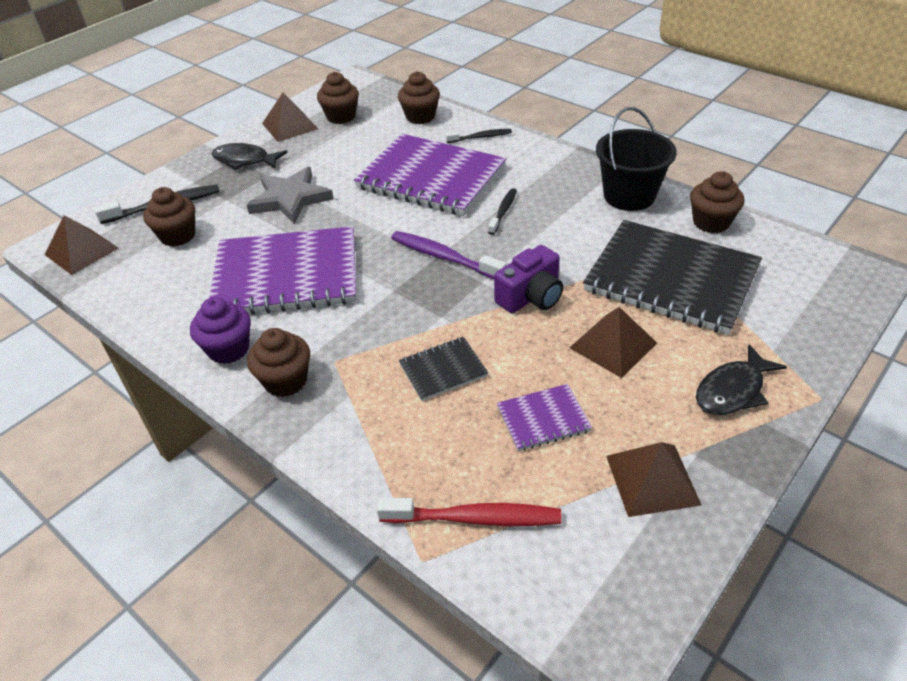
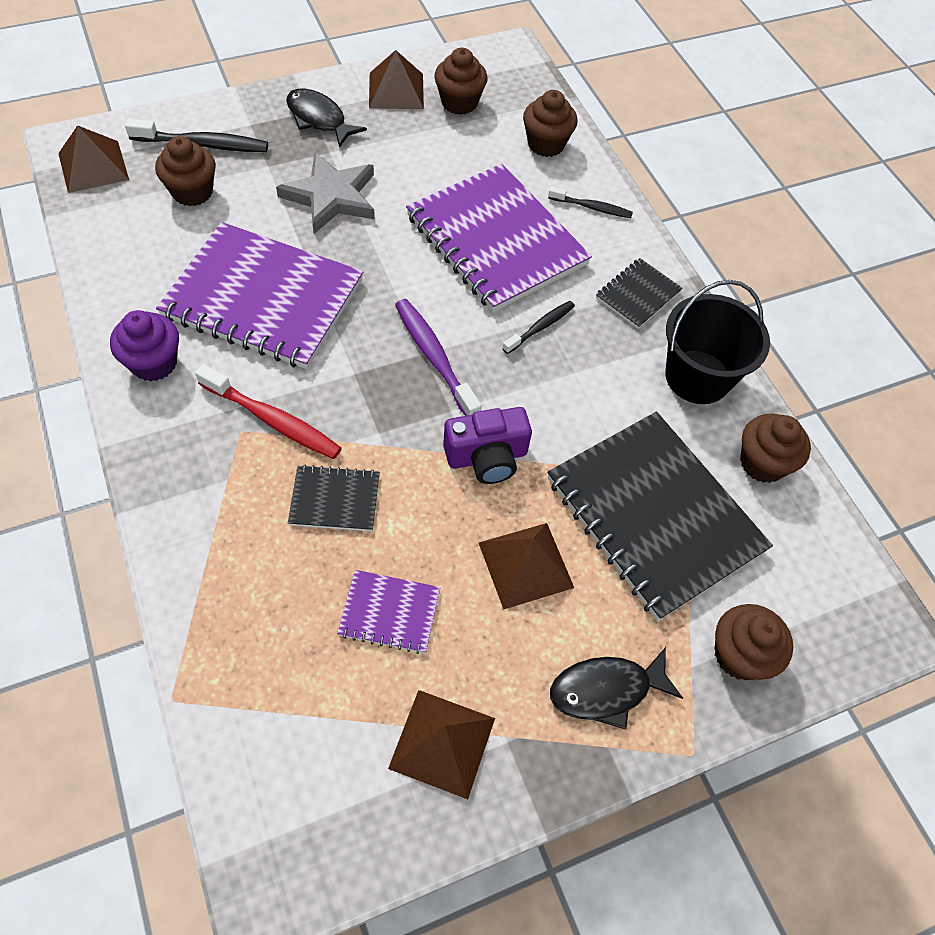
camera: 20 degrees right, 15 degrees up
(285, 381) = (181, 430): brown cupcake -> brown cupcake (739, 655)
(475, 518) = (247, 684): red toothbrush -> red toothbrush (273, 420)
(552, 170) = (638, 295): none -> black notebook

